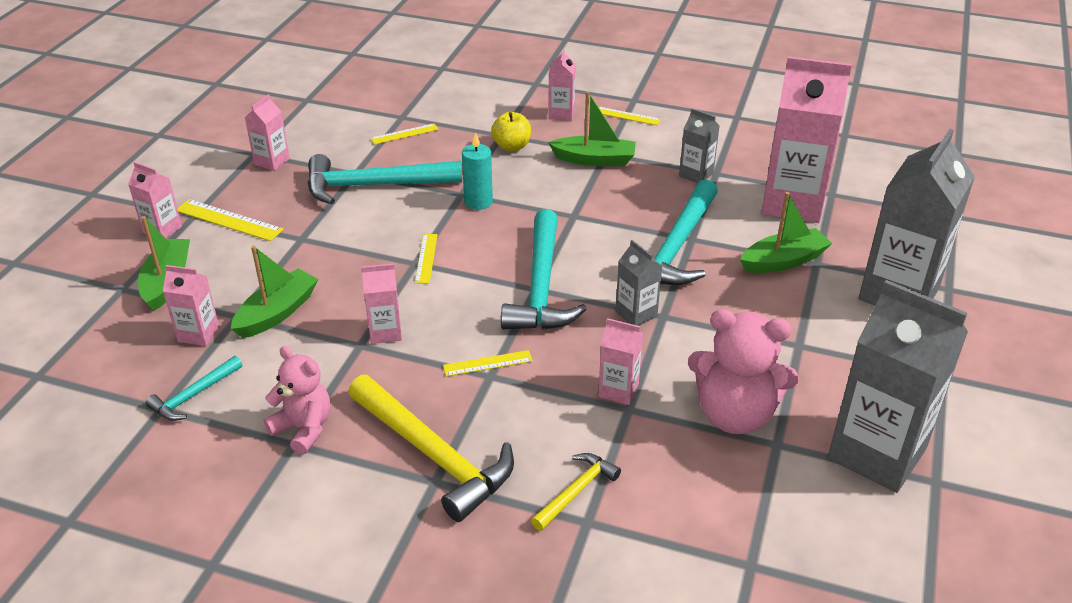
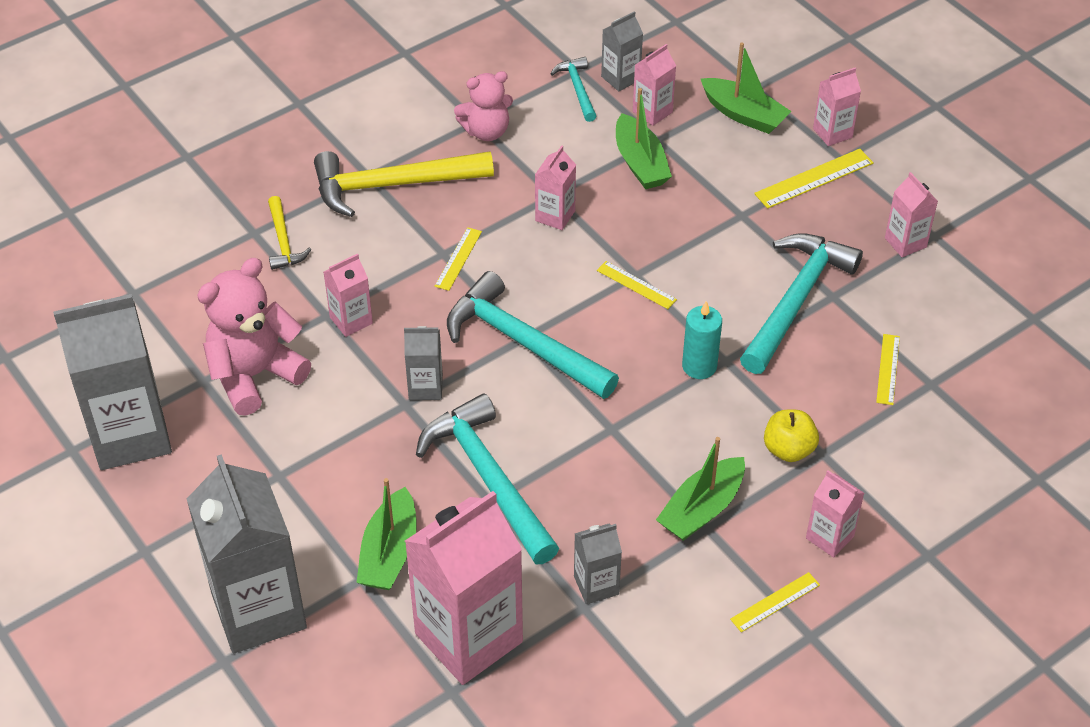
camera: 125 degrees right, 10 degrees up
(158, 374) = (620, 78): none -> grey carton

